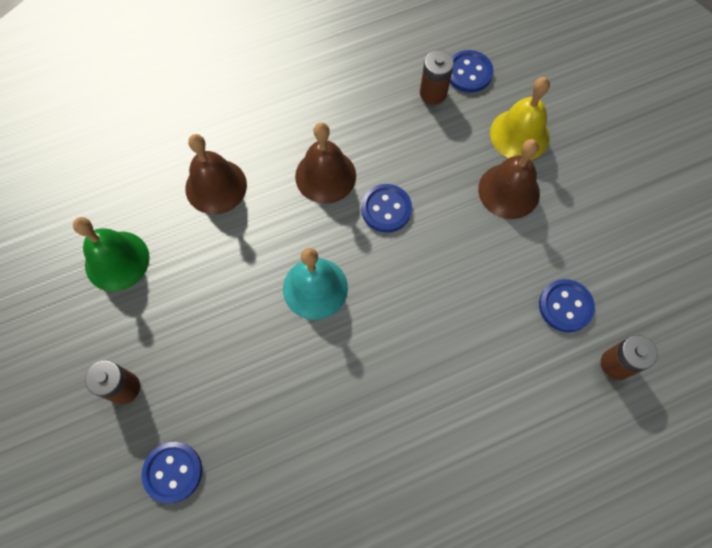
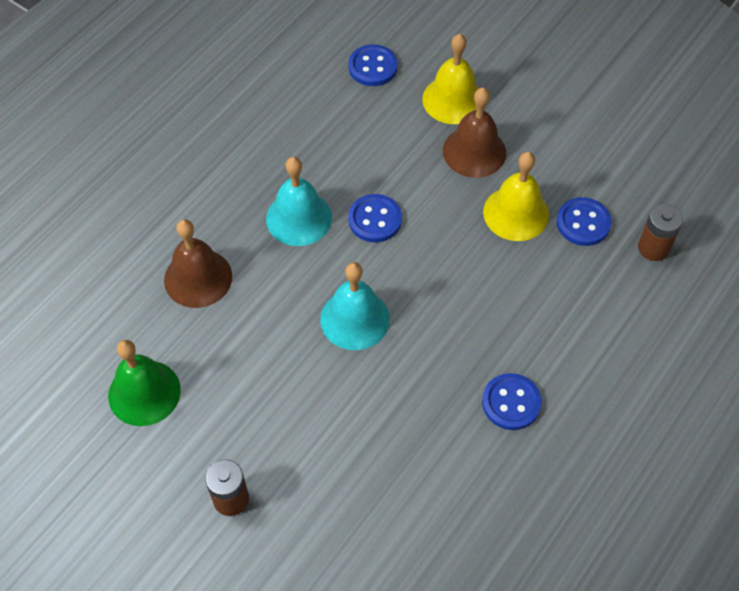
camera: 30 degrees left, 10 degrees down
(173, 472) = (328, 543): blue button -> blue button (511, 403)
(325, 176) = (299, 218): brown bell -> turquoise bell
(433, 93) = (351, 99): brown battery -> none
(510, 266) = (516, 213): none -> yellow bell

